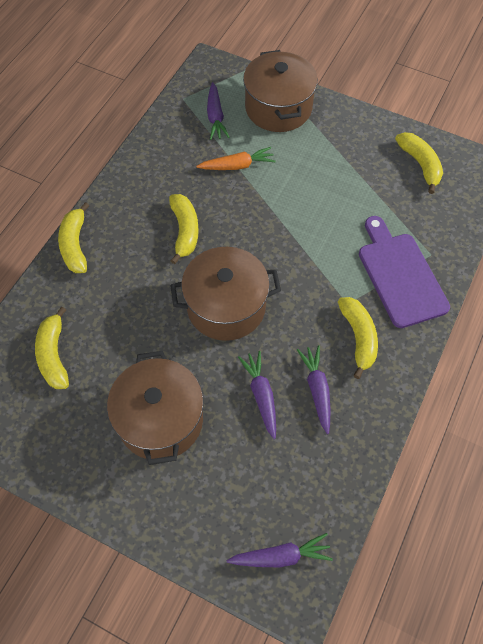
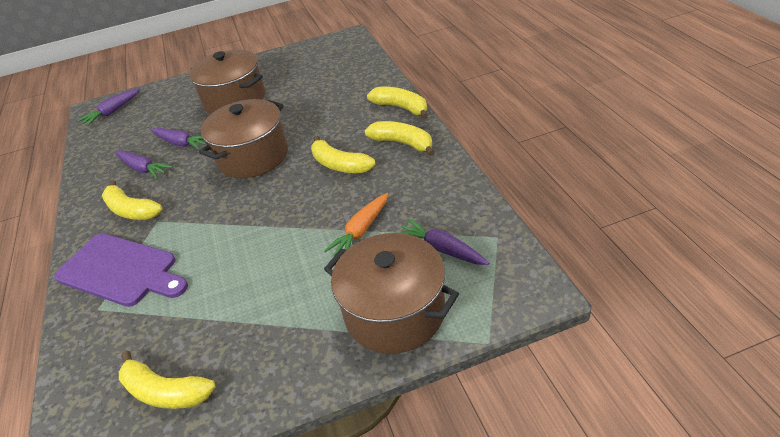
camera: 140 degrees right, 20 degrees down
(54, 355) = (332, 76): yellow banana -> yellow banana (403, 143)

